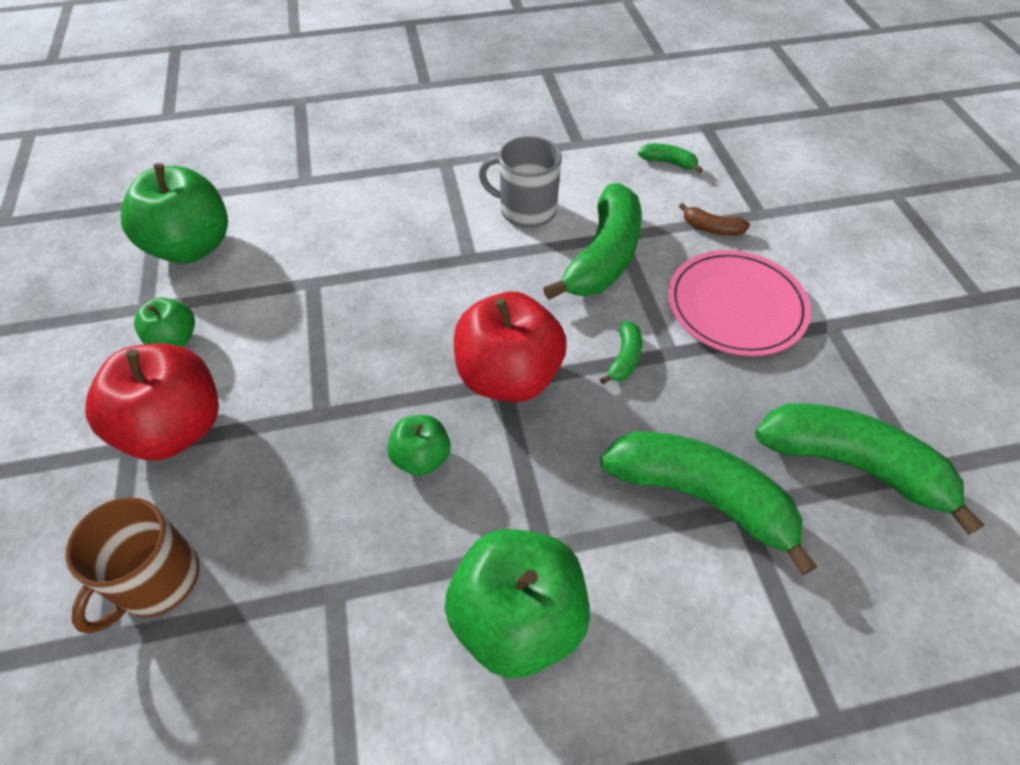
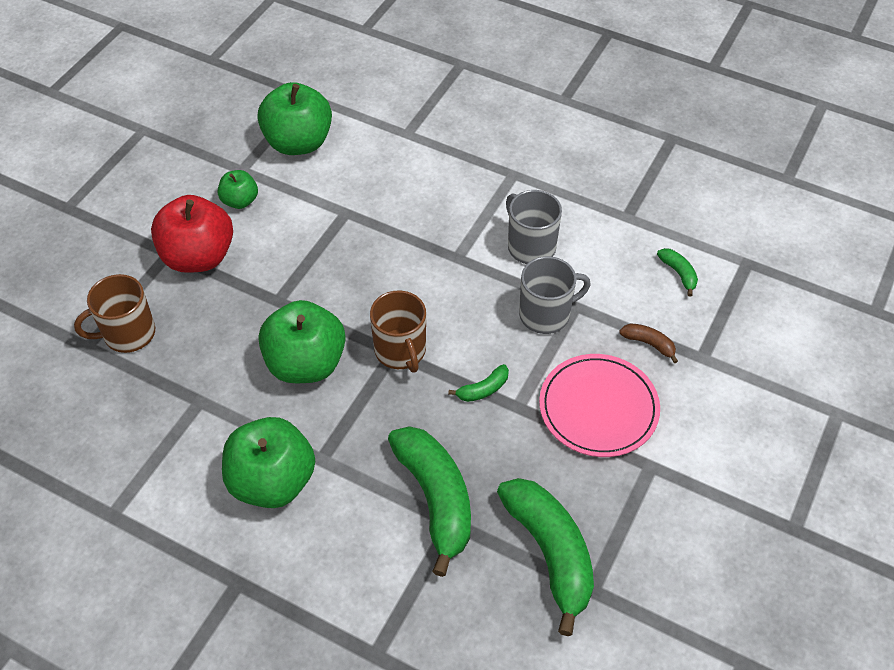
camera: 40 degrees right, 0 degrees up
(421, 458) = (306, 363): green apple -> green apple, size x1.92
(508, 376) = (401, 351): red apple -> brown mug
(603, 257) = (546, 314): green banana -> grey mug
(711, 228) = (649, 344): brown banana -> brown banana turned 150 degrees clockwise

